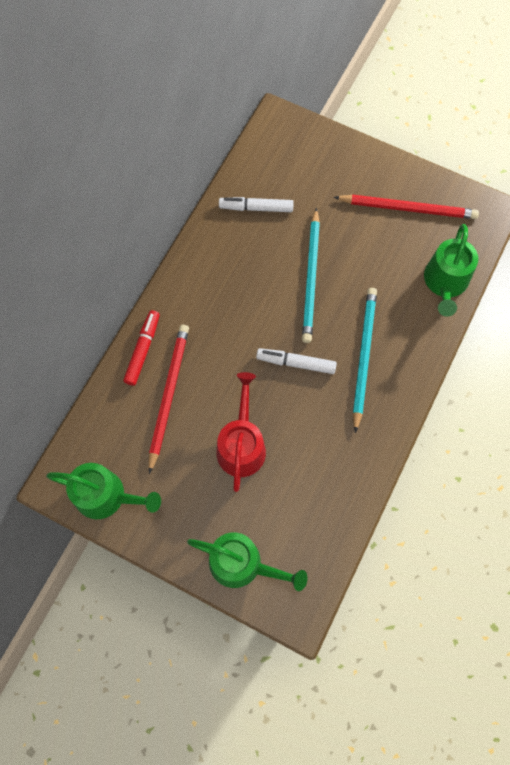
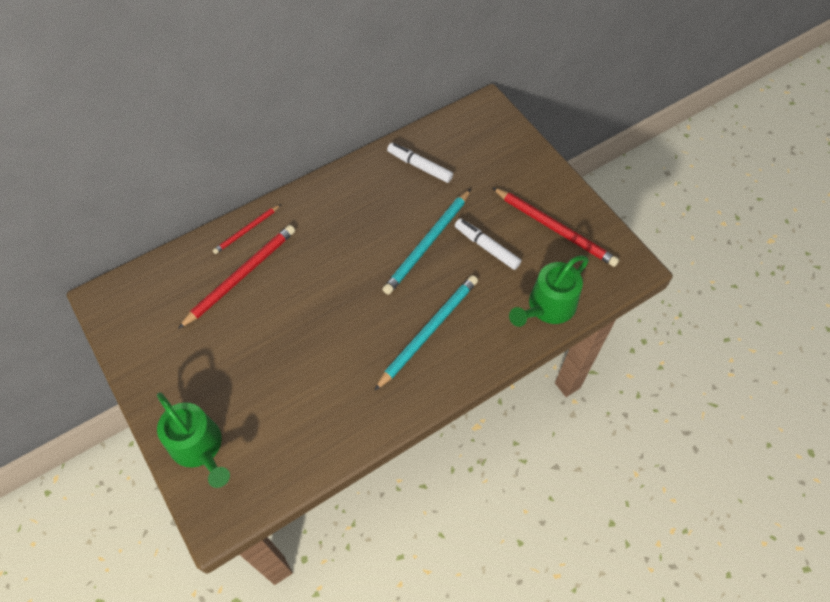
camera: 30 degrees right, 10 degrees down
(106, 496) = (133, 328): green watering can -> none
(143, 350) = (246, 230): red marker -> red pencil
(241, 445) = (271, 348): red watering can -> none
(296, 363) = (365, 306): white marker -> white marker (487, 247)

